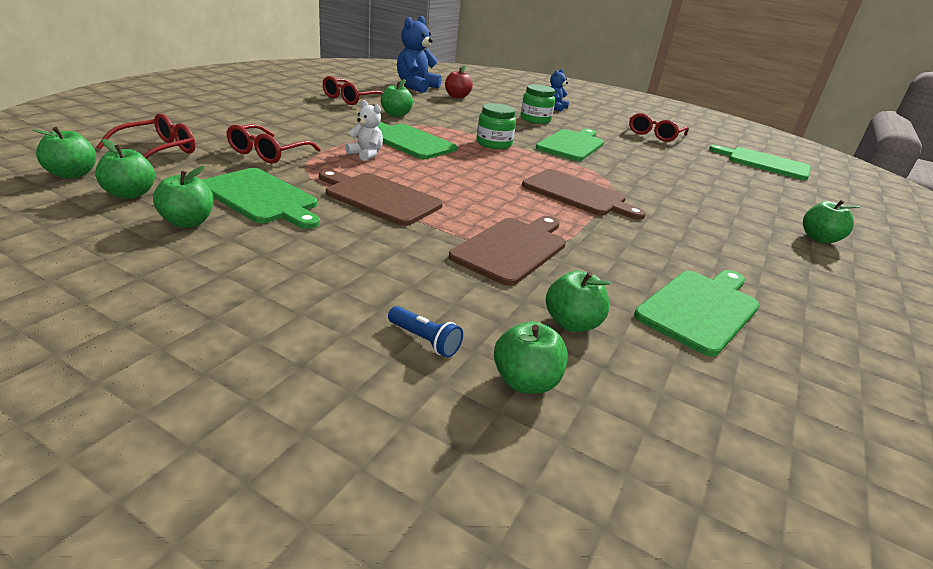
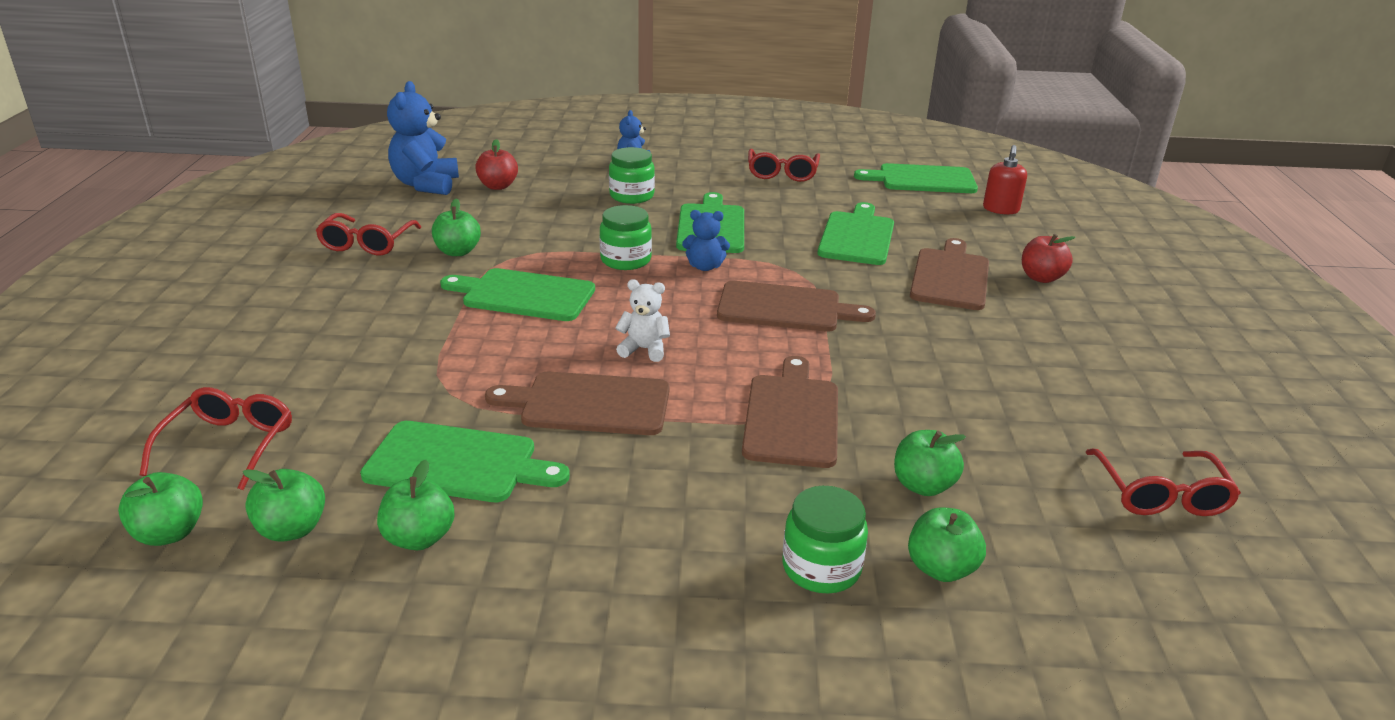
camera: 25 degrees left, 0 degrees up
(268, 153) = (377, 388): red glasses -> red glasses (1160, 495)
(366, 154) = (499, 340): white teddy bear -> white teddy bear (644, 349)
(425, 340) = (821, 568): blue flashlight -> green jar
(544, 160) = (705, 267): none -> blue teddy bear
(700, 309) = (1009, 416): green cutting board -> green cutting board (857, 236)
(733, 216) = (950, 277): none -> brown cutting board
(819, 193) = (1000, 209): none -> red soap dispenser
(819, 239) = (1041, 278): green apple -> red apple

